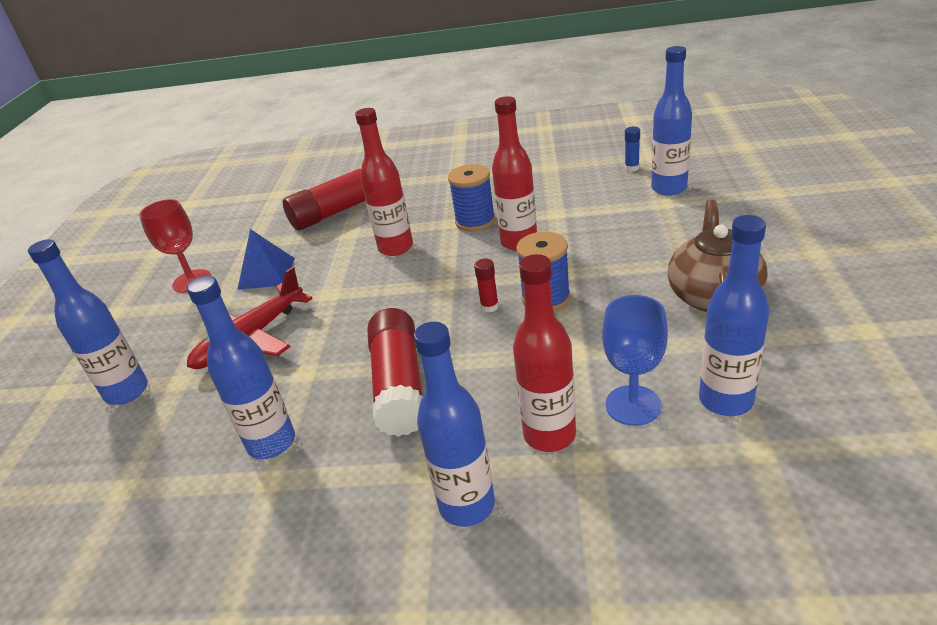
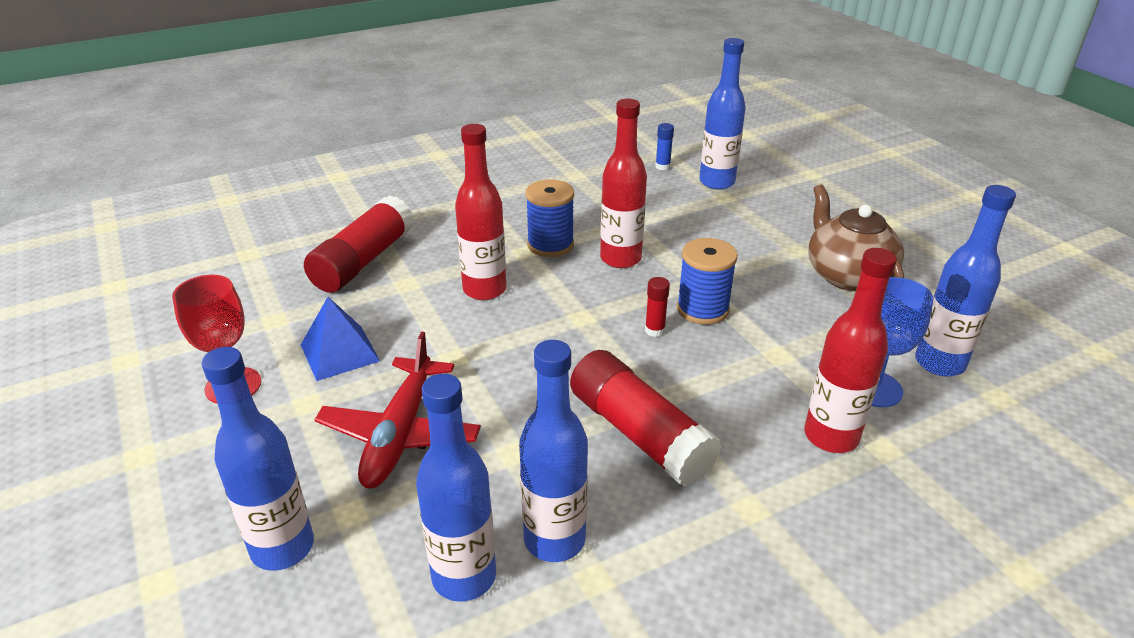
camera: 35 degrees left, 0 degrees up
(467, 505) = (822, 526): blue bottle -> blue bottle (464, 577)

